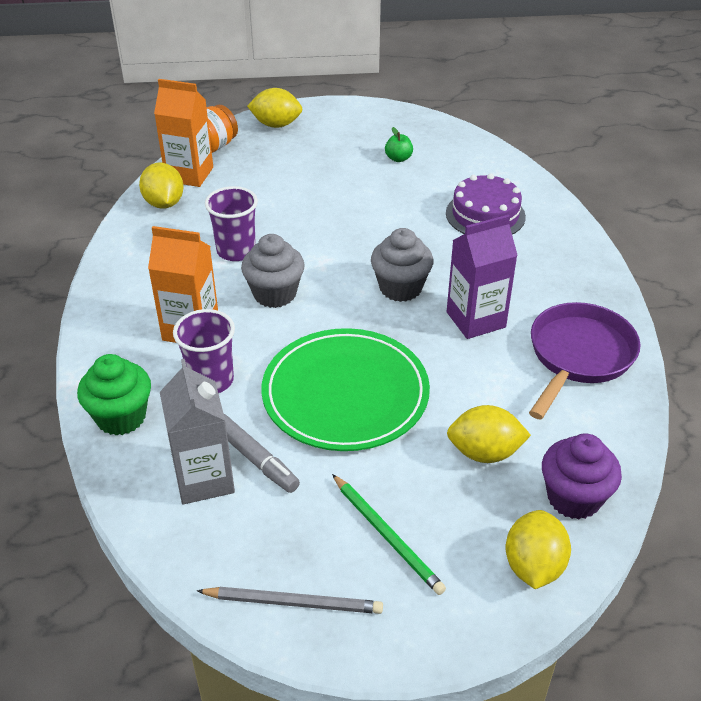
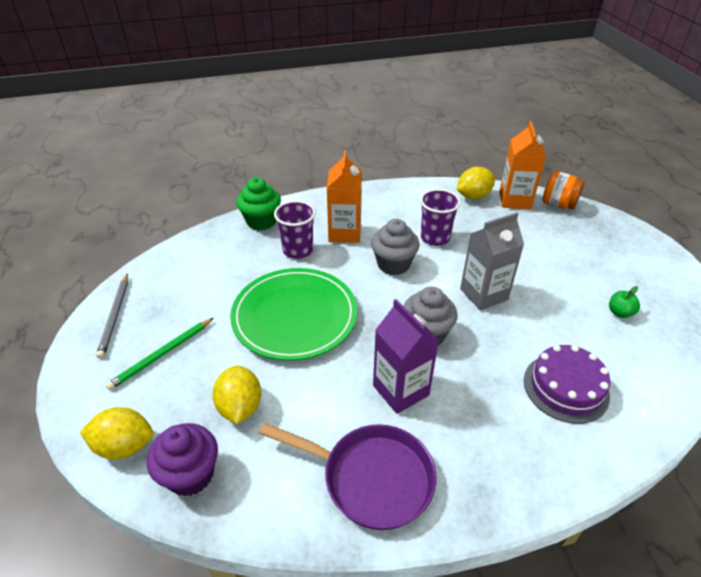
camera: 80 degrees right, 0 degrees up
(204, 479) = (213, 263): grey carton -> grey carton (483, 294)
(255, 459) = (230, 281): grey marker -> none
(276, 125) = (615, 230): yellow lemon -> none

